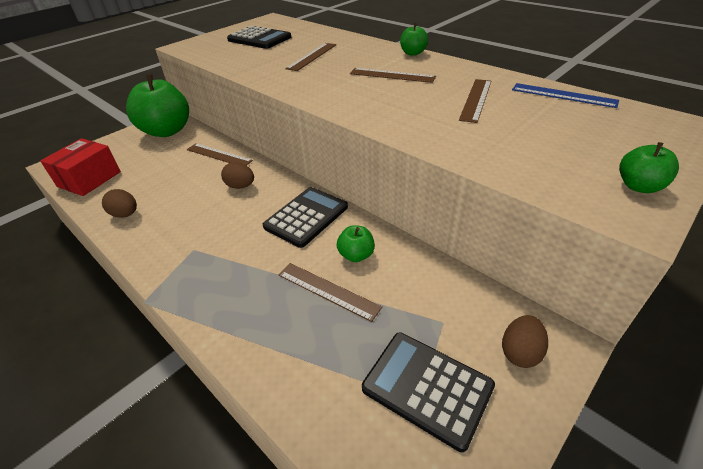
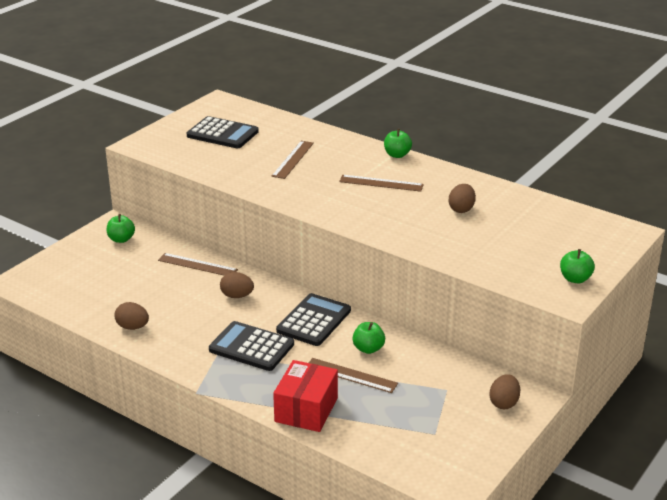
camera: 10 degrees left, 10 degrees down
(89, 179) = (68, 295): red box -> red box (306, 410)
(167, 131) = (121, 239): green apple -> green apple, size x0.44
(427, 387) = (439, 426): black calculator -> black calculator (251, 347)
(476, 99) = (461, 209): brown ruler -> brown egg
(563, 95) = (536, 203): blue ruler -> none

